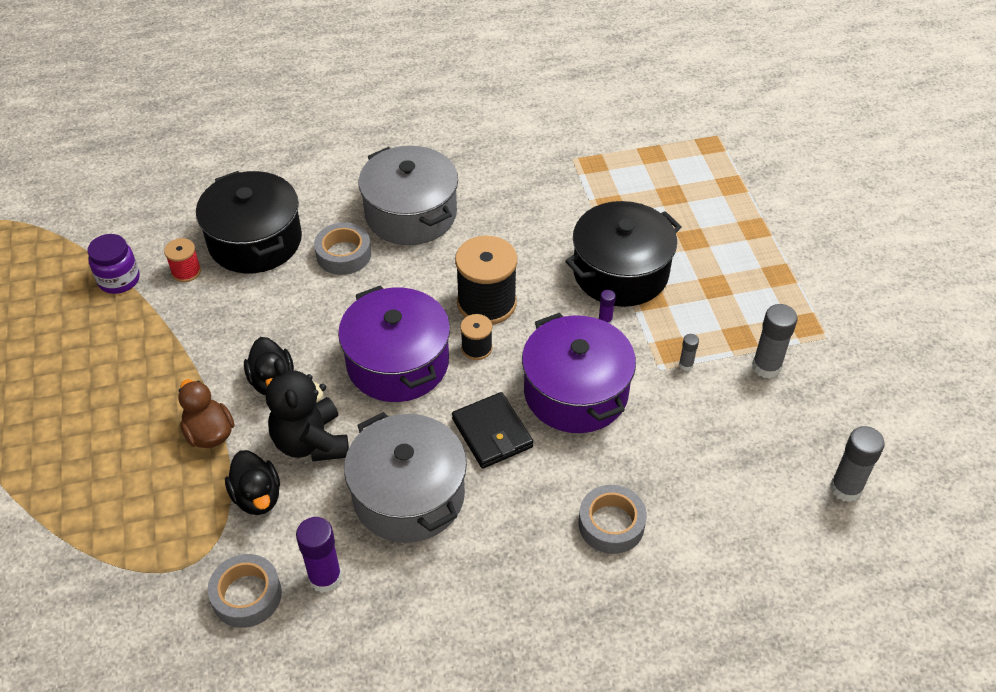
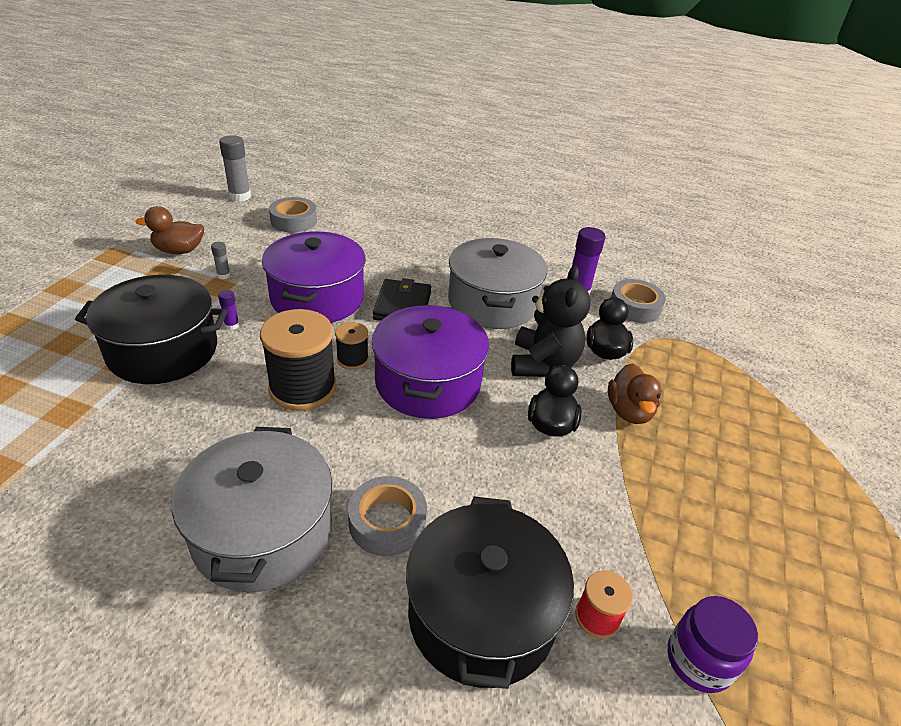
camera: 150 degrees left, 10 degrees down
(611, 524) = (382, 239): grey tape -> grey tape (294, 221)
(766, 367) = (179, 250): grey glue stick -> brown duck

